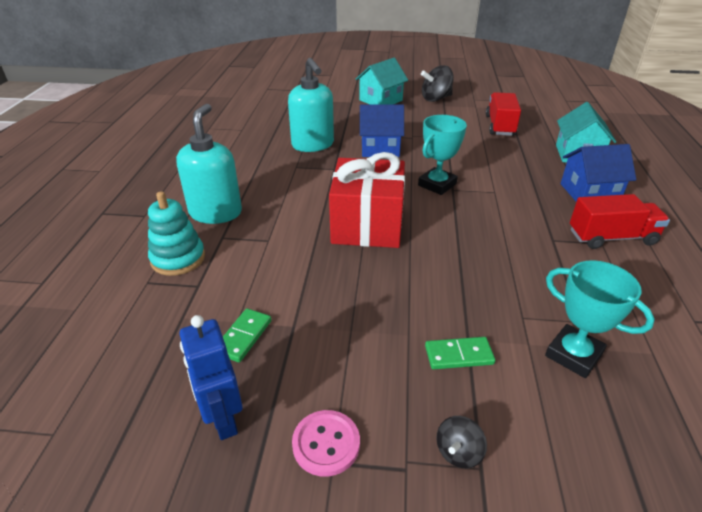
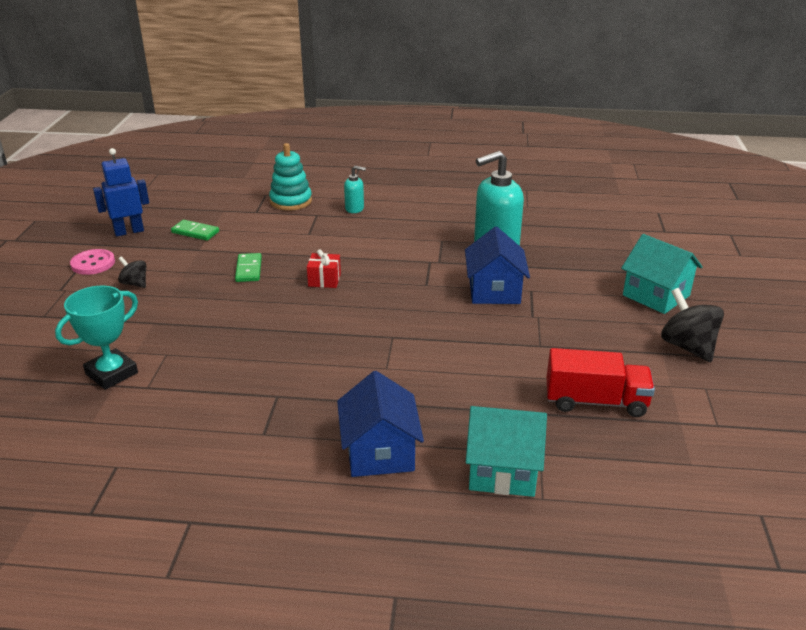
camera: 90 degrees right, 5 degrees down
(216, 212) = (354, 208): turquoise soap dispenser -> turquoise soap dispenser, size x0.49
(367, 225) = (324, 280): red gift -> red gift, size x0.41
(437, 185) = (403, 326): turquoise trophy -> none
(458, 355) = (138, 316): green domino -> green domino (249, 269)
(458, 452) = (59, 308): black spinning top -> black spinning top (135, 283)
(611, 237) = (272, 445): red truck -> none

